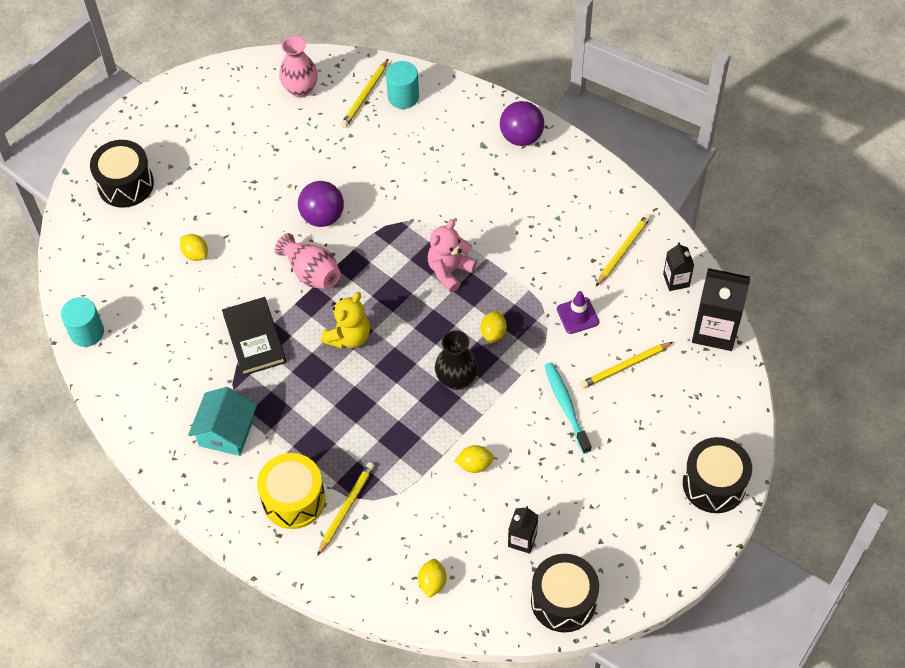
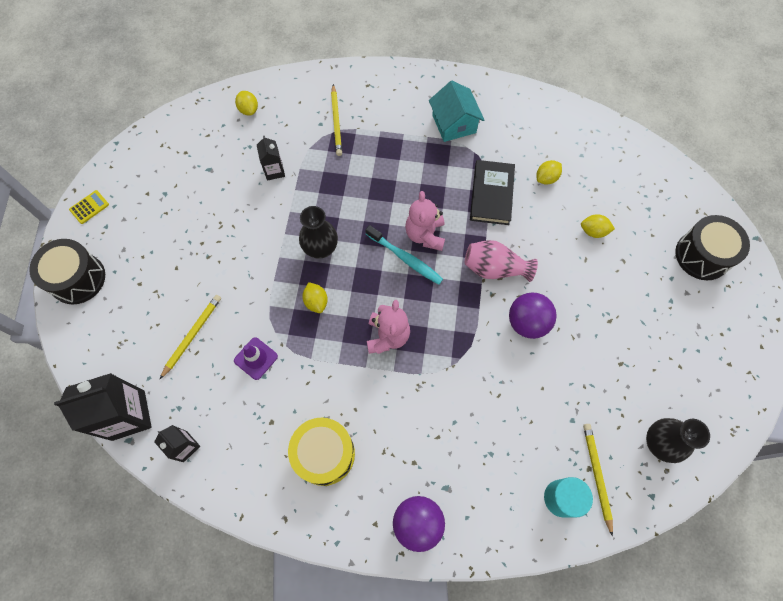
camera: 145 degrees right, 10 degrees up
(87, 332) = (608, 133): turquoise cylinder -> none
(254, 338) = (491, 194): black book -> black book turned 60 degrees clockwise
(293, 499) = (375, 109): yellow drum -> yellow drum (324, 454)
(300, 89) = (659, 443): pink vase -> black vase
(349, 336) = (425, 235): yellow teddy bear -> pink teddy bear
(474, 465) = (267, 195): yellow lemon -> yellow lemon (546, 178)
(522, 540) = (203, 165): black carton -> black carton (274, 171)
(563, 600) = (154, 144): black drum -> none
(566, 406) = (223, 275): turquoise toothbrush -> turquoise toothbrush (405, 258)
(623, 250) = (249, 449): yellow pencil -> none
(671, 560) = (89, 207): none -> yellow calculator

